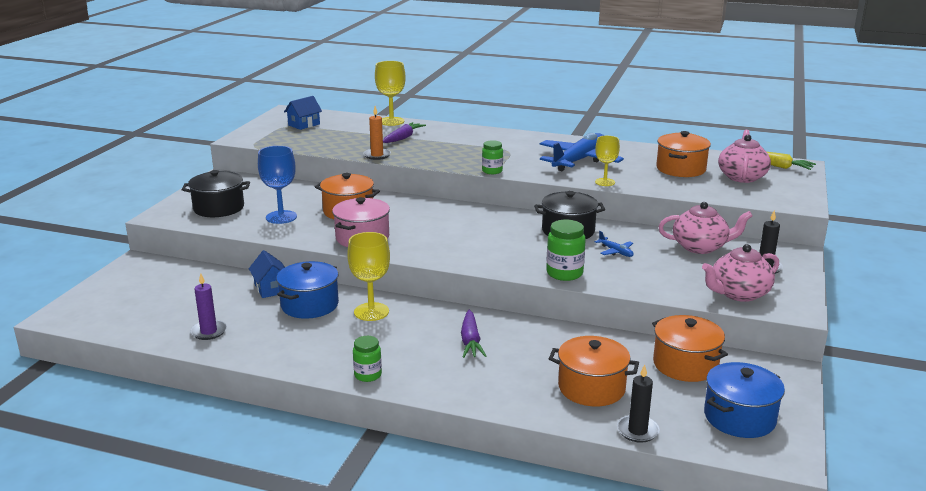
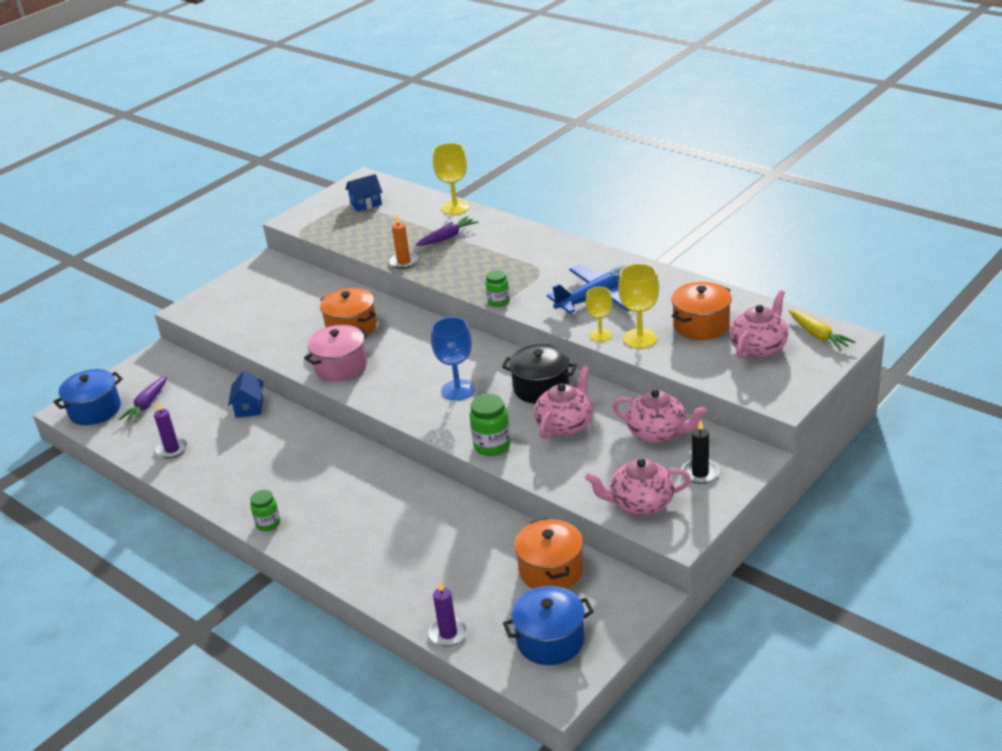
camera: 25 degrees right, 10 degrees up
(219, 208) = (240, 306): black pot -> none
(281, 217) = (287, 327): blue goblet -> blue goblet (458, 390)
(310, 305) = (269, 433): blue pot -> blue pot (95, 410)
(371, 312) = (316, 451): yellow goblet -> yellow goblet (640, 338)
(470, 341) = (378, 502): purple carrot -> purple carrot (147, 404)
(591, 388) = (444, 578): orange pot -> none
(615, 252) = (565, 425): blue plane -> pink teapot
(637, 431) = (448, 633): black candle -> purple candle

